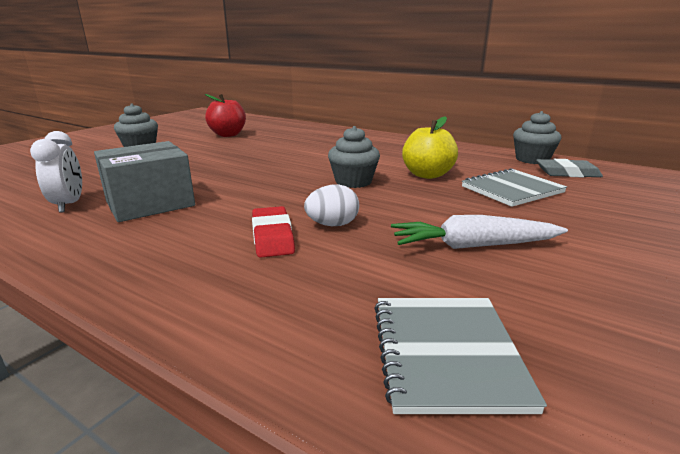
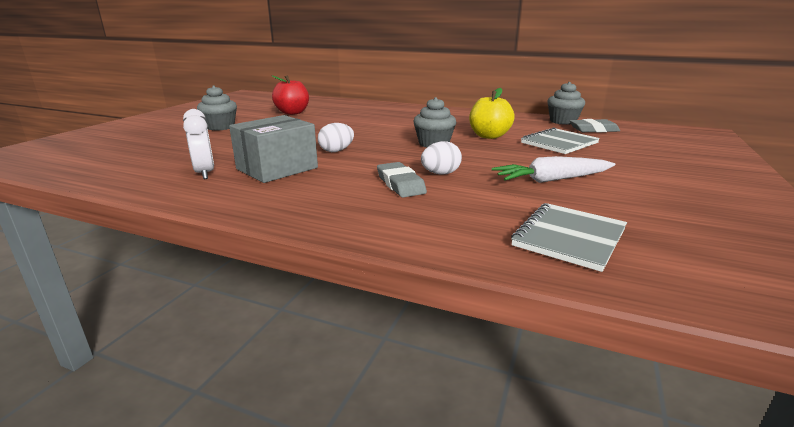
camera: 10 degrees left, 0 degrees up
(234, 184) = (336, 151): none -> white egg
(272, 236) = (400, 184): red eraser -> grey eraser
(446, 353) = (569, 238): grey notebook -> grey notebook turned 45 degrees clockwise

